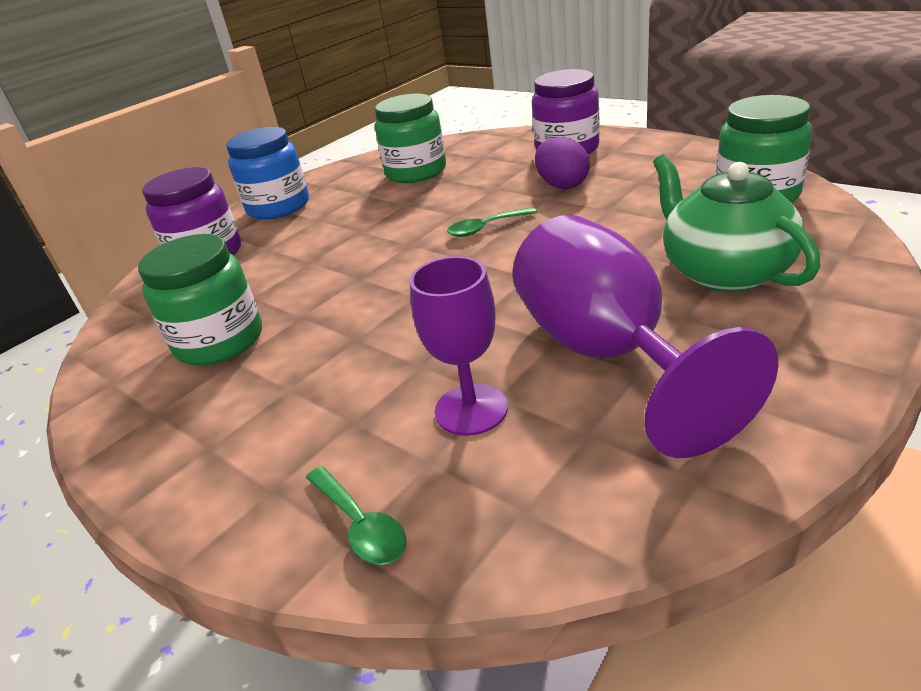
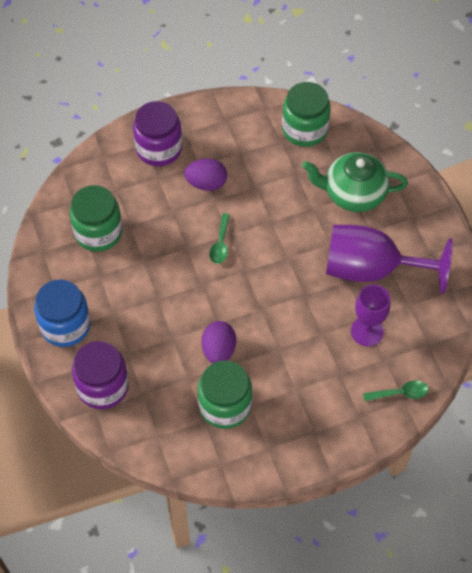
camera: 65 degrees left, 25 degrees up
(313, 297) = (219, 350): none -> purple egg

